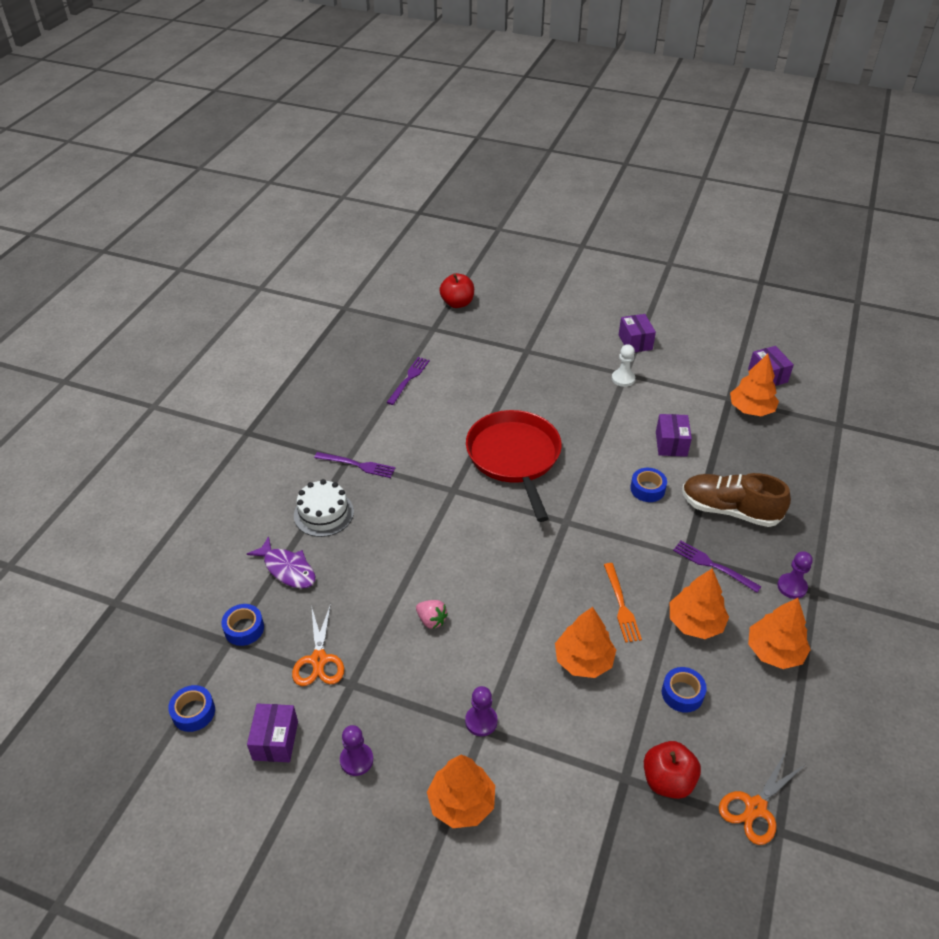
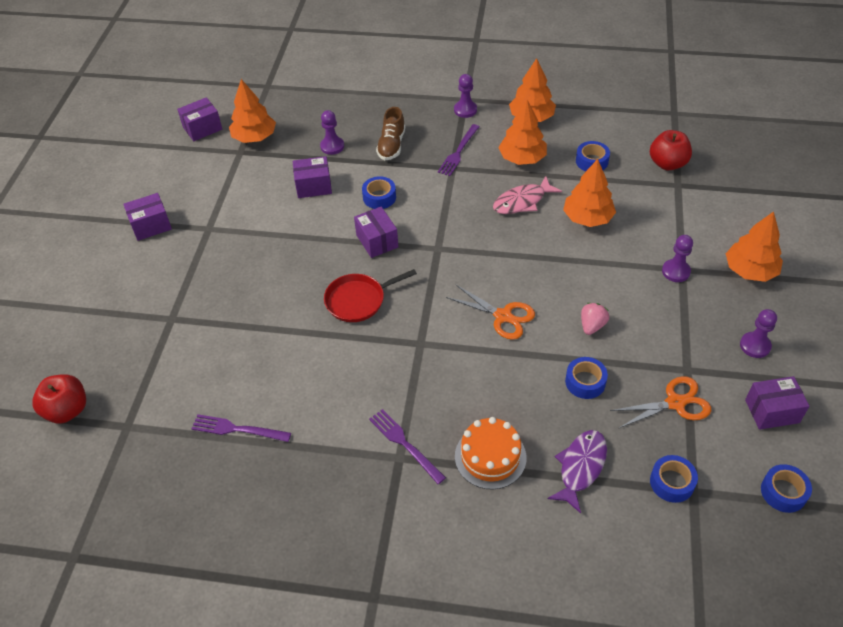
camera: 100 degrees left, 5 degrees up
(323, 513) = (490, 457): white cake -> orange cake
(357, 465) = (404, 444): purple fork -> purple fork turned 45 degrees counterclockwise
(369, 596) = (585, 382): none -> blue tape
(514, 457) = (358, 300): red pan -> red pan, size x0.57
(585, 479) = (377, 241): none -> purple box
(621, 605) = (522, 201): orange fork -> pink fish
(623, 379) = (217, 229): white pawn -> none
(729, 510) = (391, 145): brown shoe -> brown shoe, size x0.64
(732, 463) = (332, 146): none -> purple pawn
(755, 807) = (663, 123): orange scissors -> orange scissors (503, 316)

